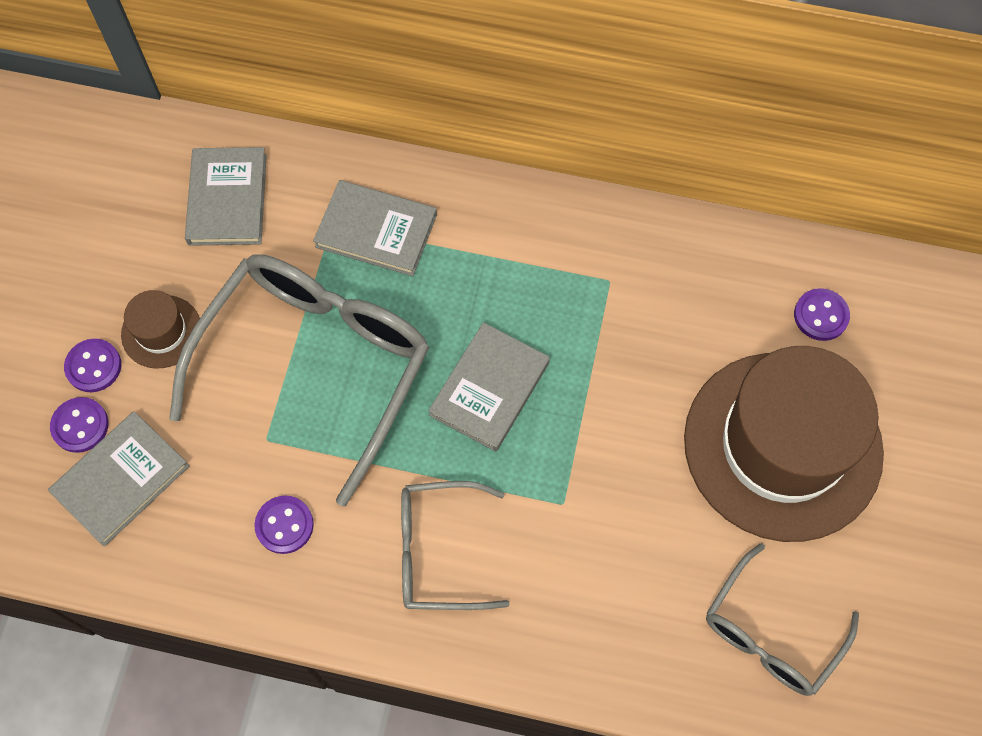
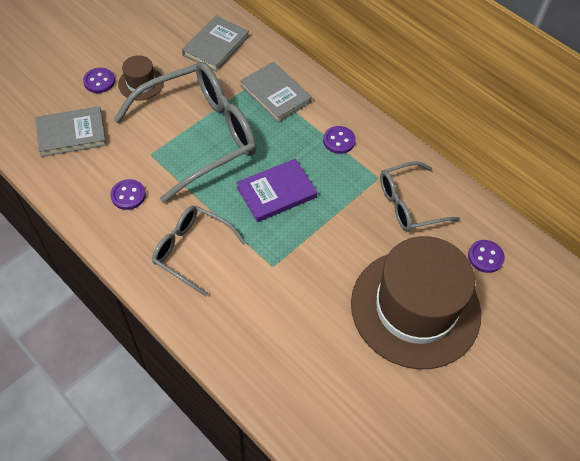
camera: 30 degrees right, 10 degrees down
(80, 425) = (73, 102): purple button -> purple button (339, 141)
(489, 389) = (276, 192): grey book -> purple book
(771, 632) = (338, 397): grey glasses -> grey glasses (409, 204)

